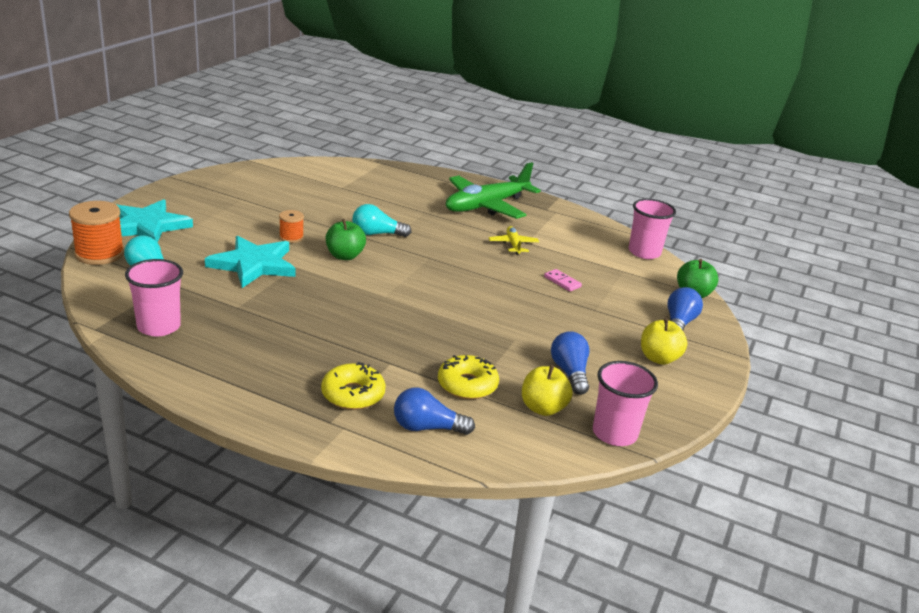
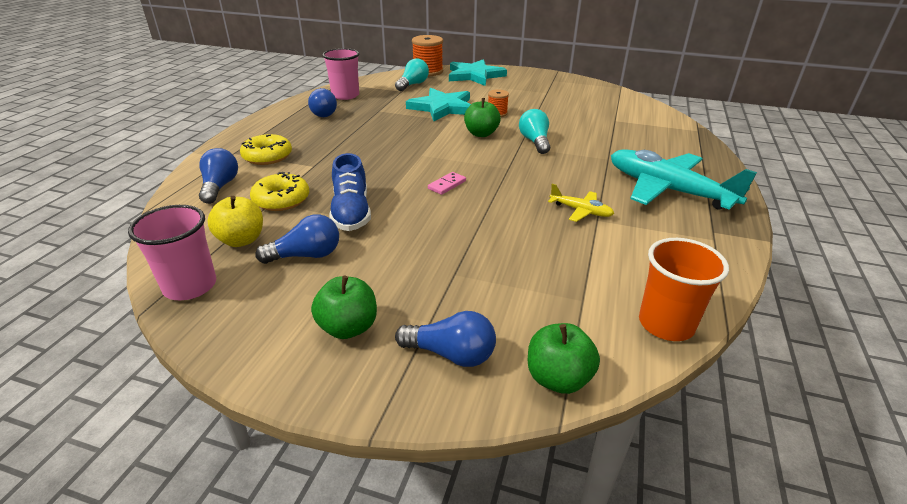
camera: 85 degrees right, 5 degrees up
(221, 347) = (324, 113): none -> blue light bulb
(486, 206) = (667, 190): green plane -> turquoise plane
(500, 346) = (351, 212): none -> blue shoe
(513, 245) = (581, 211): yellow plane -> yellow plane turned 45 degrees clockwise
(562, 282) = (511, 247): pink domino -> pink domino (447, 185)
(644, 252) = (666, 324): pink cup -> orange cup
(659, 358) = (348, 327): yellow apple -> green apple

